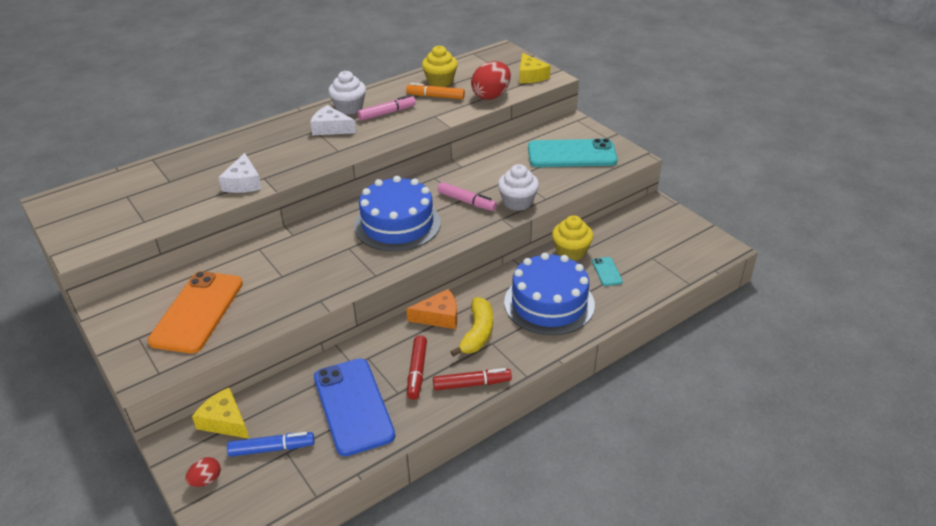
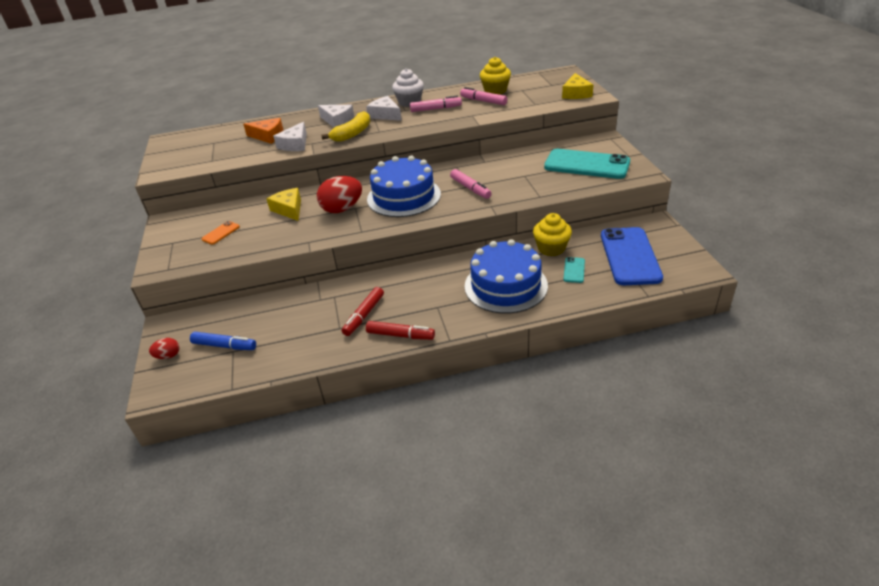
camera: 25 degrees right, 0 degrees up
(197, 312) = (221, 233): orange phone -> orange phone, size x0.42
(224, 421) = (207, 318): yellow cheese -> yellow cheese (289, 209)
(275, 143) = (337, 121): none -> white cheese
(353, 406) = (300, 329): blue phone -> blue phone (630, 256)
(435, 96) = (483, 101): orange marker -> pink marker
(439, 316) = (408, 277): orange cheese -> orange cheese (268, 136)
(477, 333) = (430, 297): yellow banana -> yellow banana (352, 133)
(491, 96) = (530, 105): red egg -> red egg (342, 209)
(517, 202) = (513, 195): white cupcake -> none

